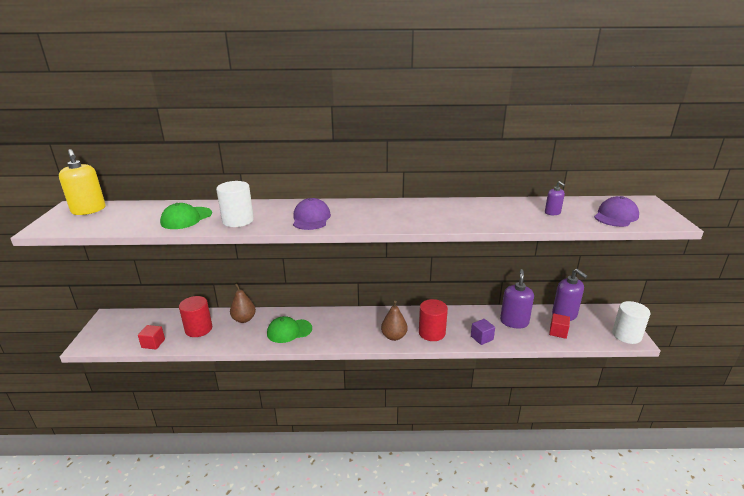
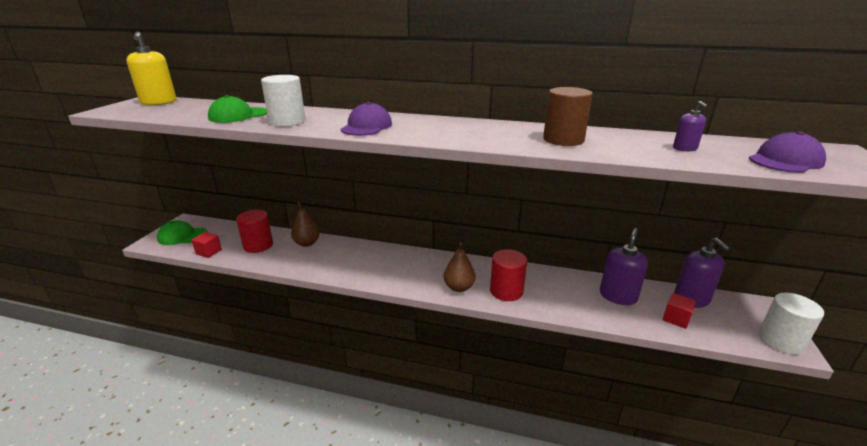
camera: 15 degrees right, 0 degrees up
(289, 331) = (346, 262): green cap -> green cap (182, 236)
(469, 214) = (563, 140): none -> brown cylinder
(481, 338) = (568, 308): purple cube -> none

